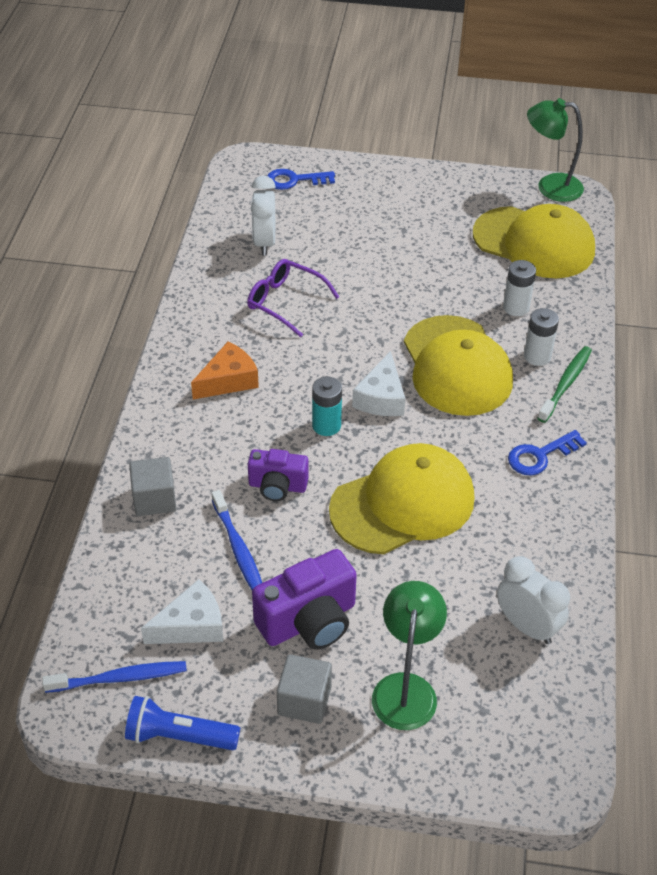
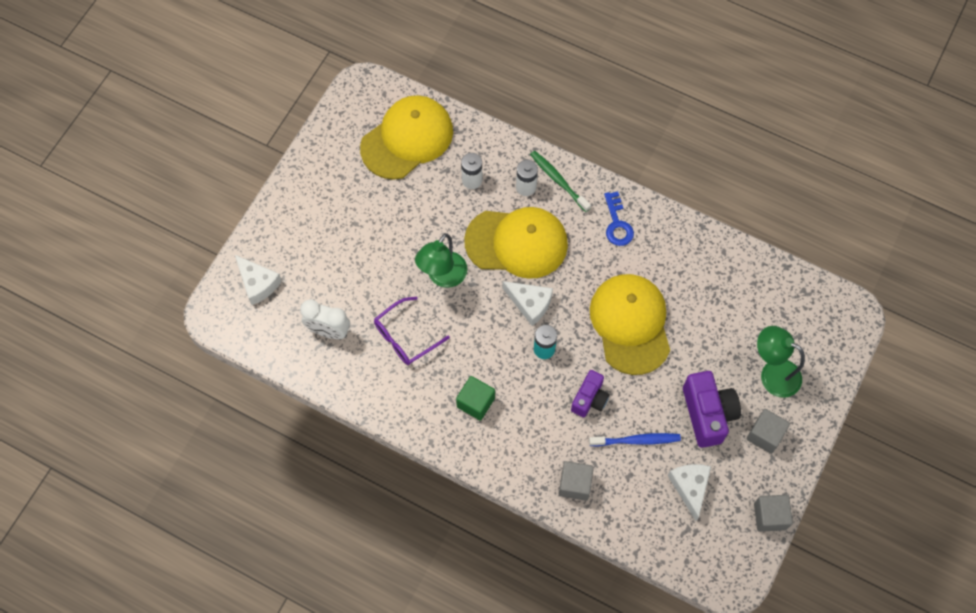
camera: 70 degrees left, 20 degrees up
(119, 678) = (718, 543): blue toothbrush -> none
(179, 736) = (770, 516): blue flashlight -> grey cube
(228, 380) = (475, 402): orange cheese -> green cube
(294, 180) = (258, 283): blue key -> white cheese
(527, 626) = (748, 288): white clock -> none
(550, 187) = (346, 100): green lamp -> green lamp (443, 277)

